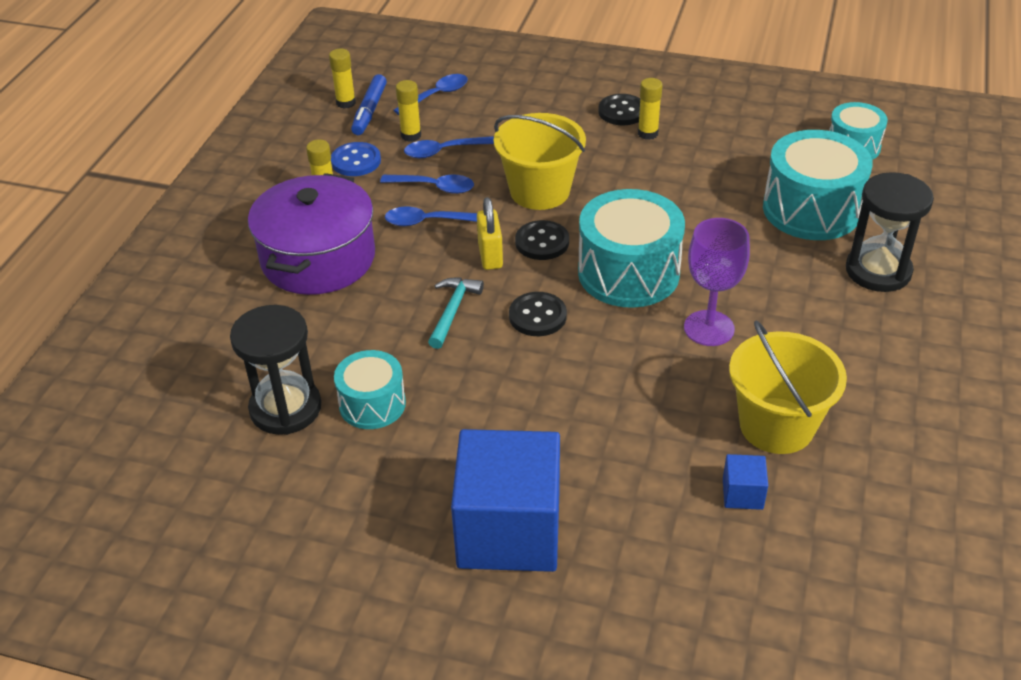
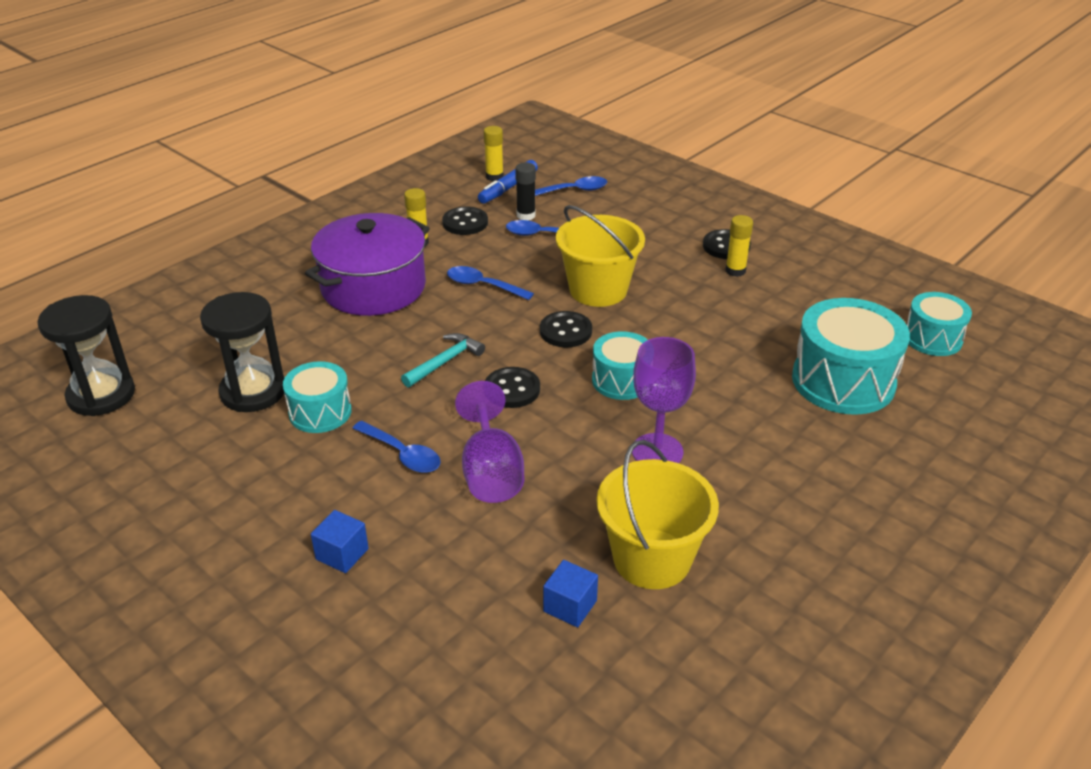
camera: 25 degrees right, 5 degrees down
(356, 161) = (465, 223): blue button -> black button
(411, 135) = (526, 215): yellow glue stick -> black glue stick
(434, 187) = (511, 261): blue spoon -> blue spoon (402, 454)
(490, 256) = (512, 328): yellow padlock -> none
(509, 530) = (342, 554): blue cube -> blue cube, size x0.40
(581, 401) = (491, 472): none -> purple goblet
(628, 273) = (621, 380): turquoise drum -> turquoise drum, size x0.59
(878, 271) = (868, 457): black hourglass -> black hourglass (101, 395)

